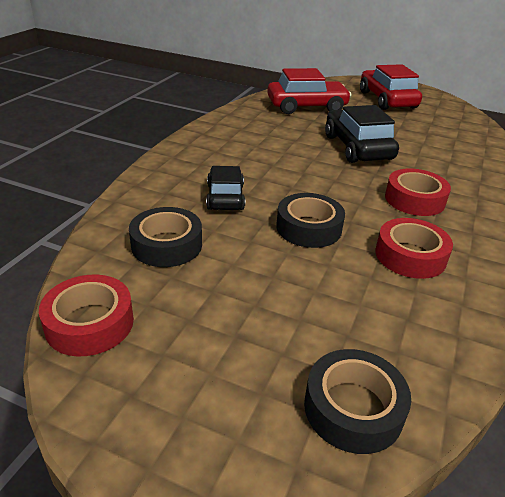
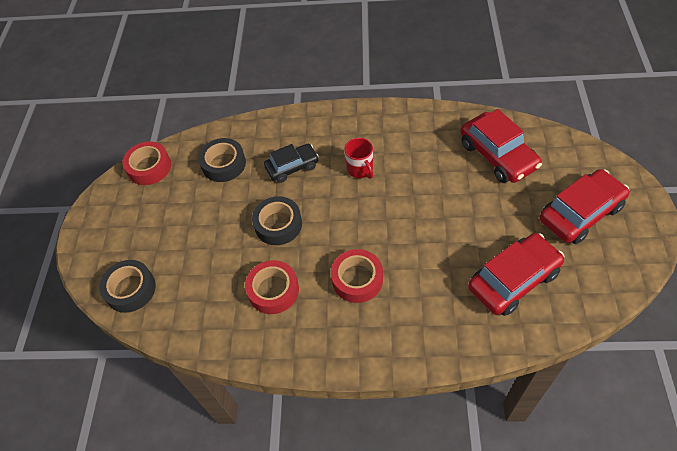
camera: 75 degrees right, 20 degrees up
(268, 161) = (360, 169): none -> red mug
(357, 147) = (430, 219): black car -> none
(441, 136) = (513, 280): none -> red car

